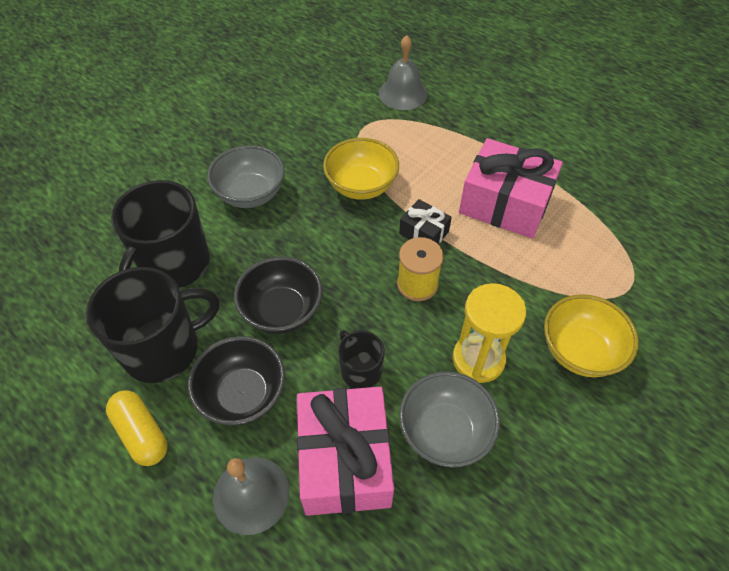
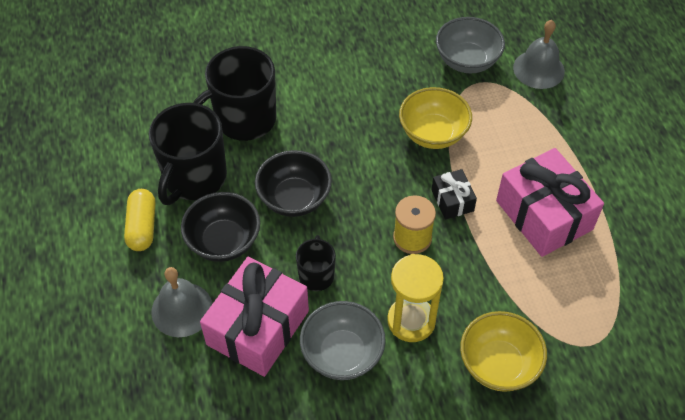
camera: 35 degrees right, 0 degrees up
(163, 349) = (194, 178): black mug -> black mug turned 105 degrees clockwise
(250, 194) = (339, 93): grey bowl -> grey bowl (467, 61)

